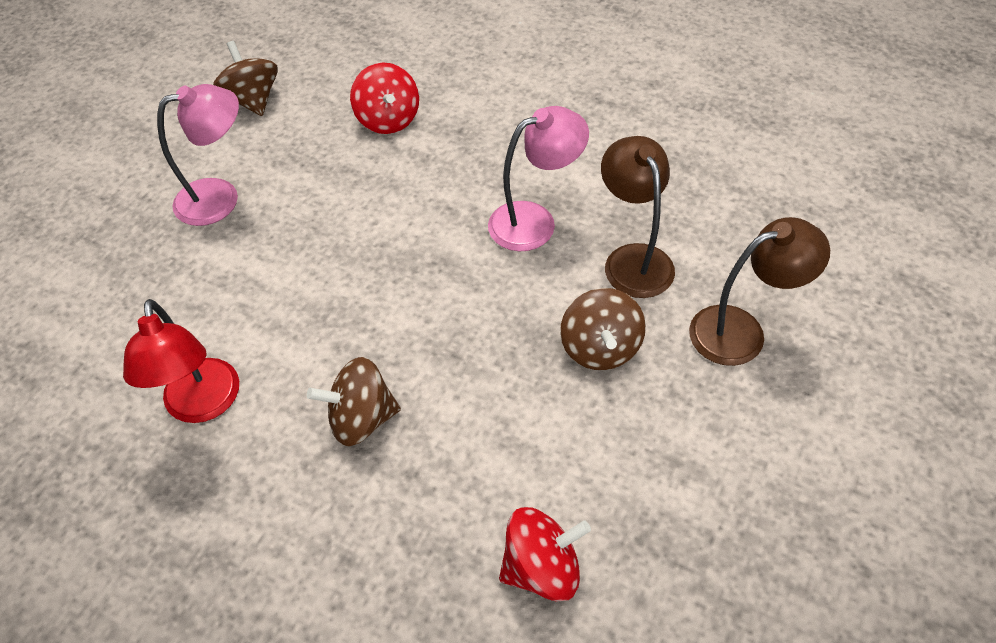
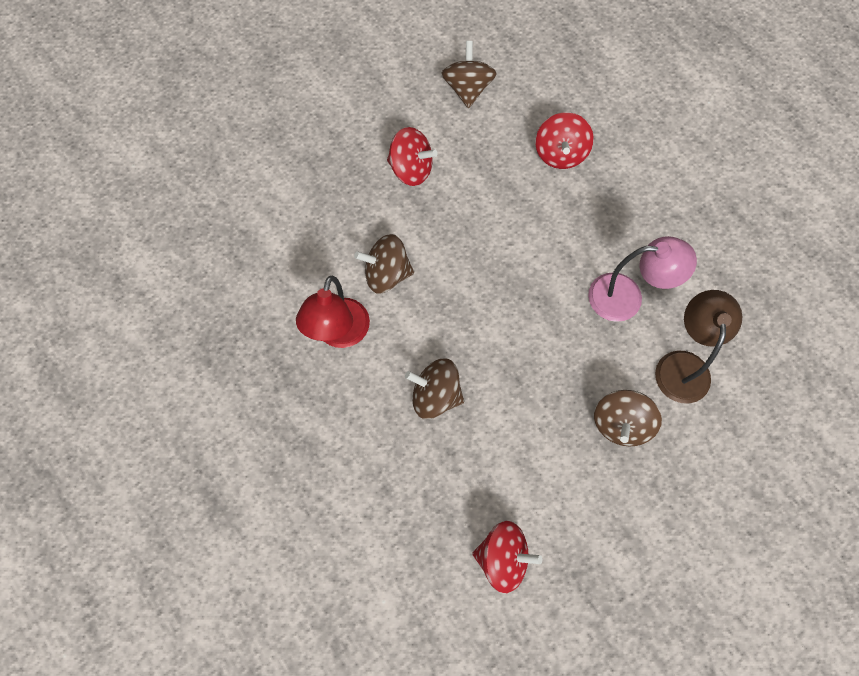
camera: 25 degrees right, 15 degrees up
(220, 197) = (411, 169): pink lamp -> red spinning top
(237, 314) = (386, 274): none -> brown spinning top
(741, 331) = (730, 462): brown lamp -> none

